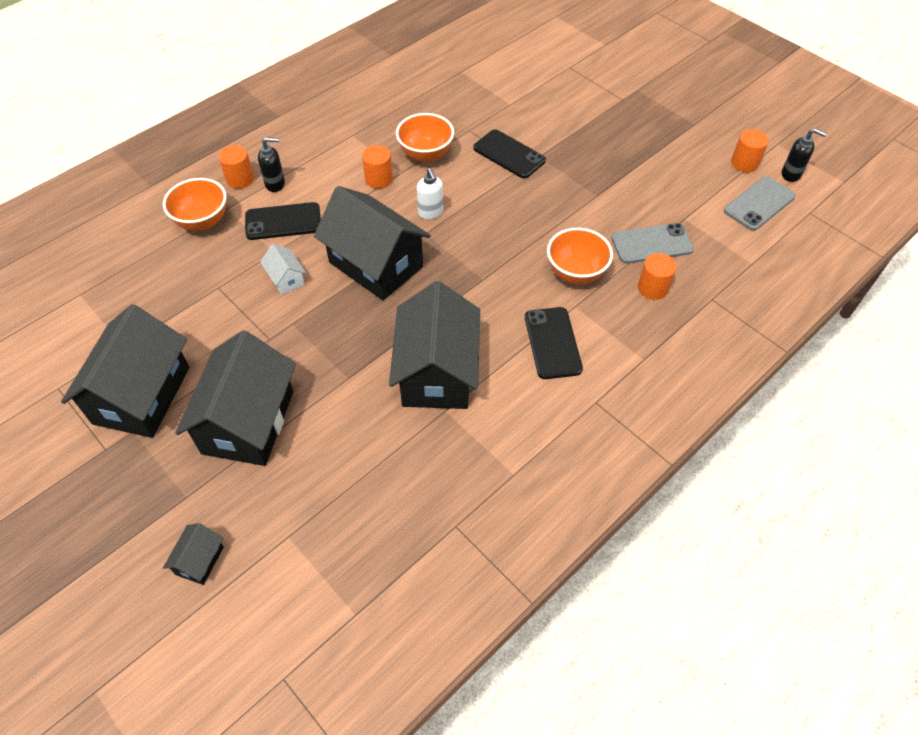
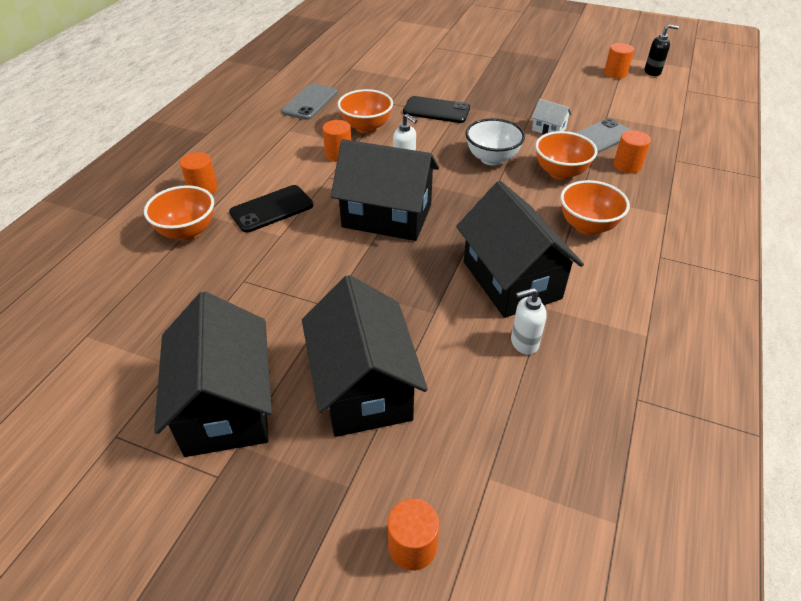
camera: 25 degrees left, 10 degrees down
(199, 560) = (412, 546): black house -> orange cylinder
(275, 184) = (242, 183): black soap dispenser -> none
(286, 279) = (309, 252): white house -> white house (548, 129)
(401, 436) = (524, 343): none -> white soap dispenser
(520, 233) = (492, 159): none -> white bowl
(552, 343) = (587, 226): black phone -> orange bowl
(759, 204) = (649, 94): grey phone -> grey phone (310, 102)

